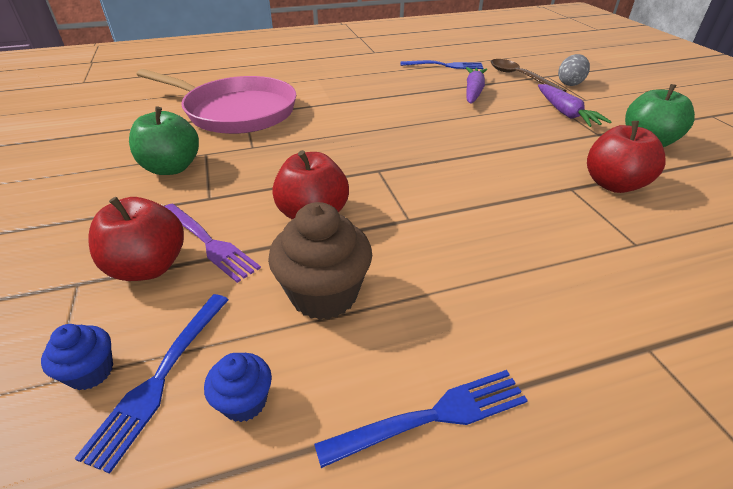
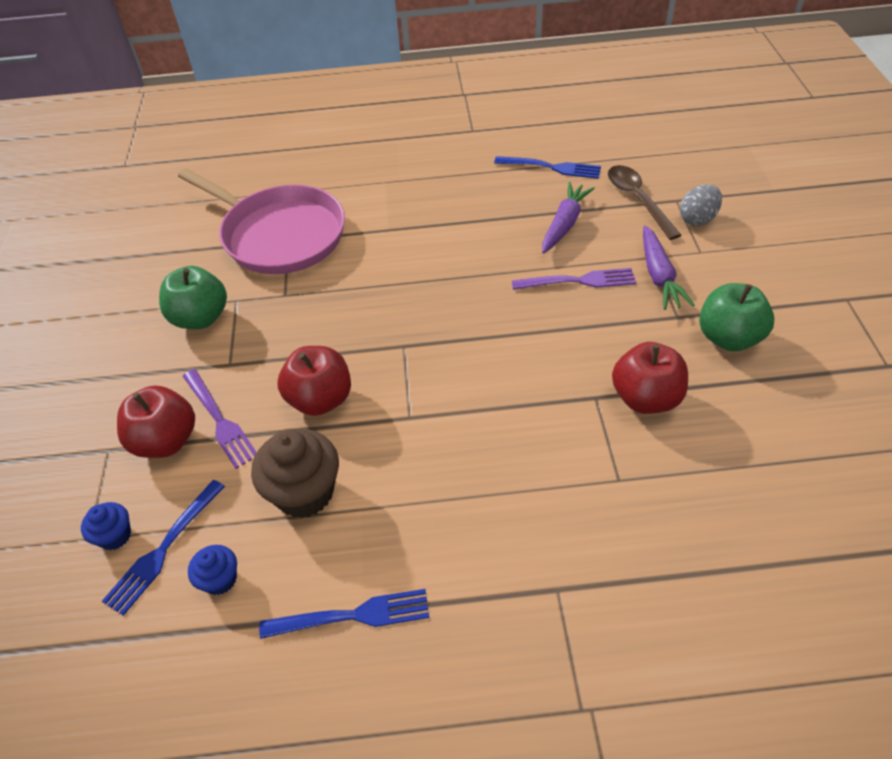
camera: 15 degrees right, 10 degrees up
(505, 120) = (578, 281): none -> purple fork

